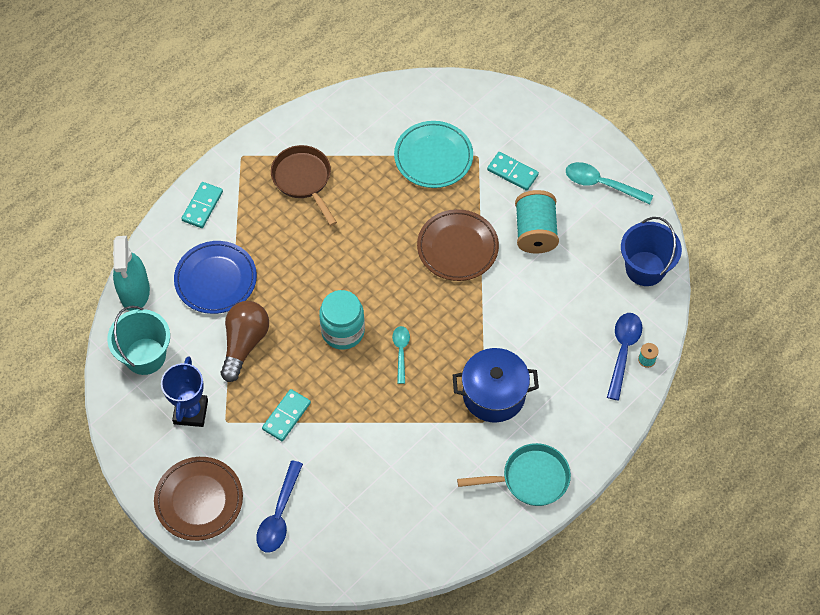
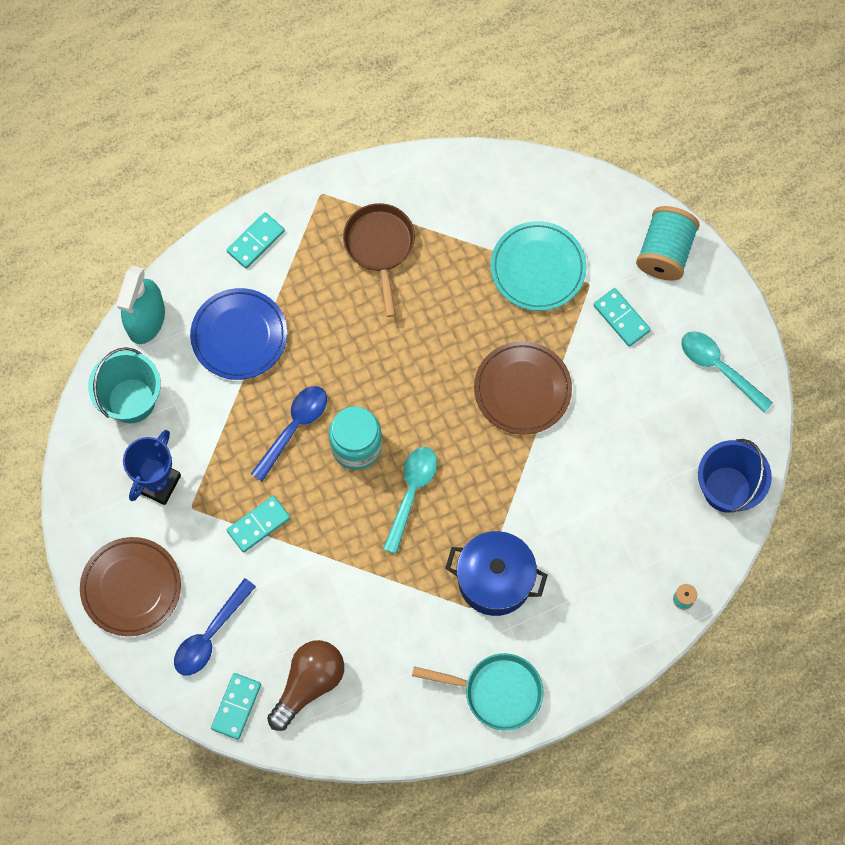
camera: 20 degrees right, 10 degrees up
(244, 344) = (243, 423): brown light bulb -> brown light bulb (308, 684)
(322, 563) = (236, 706): none -> turquoise domino
(401, 352) = (411, 493): turquoise spoon -> turquoise spoon, size x1.55
(535, 232) = (618, 401): turquoise spool -> turquoise spool (665, 252)
(623, 351) = (660, 580): blue spoon -> blue spoon (294, 428)

